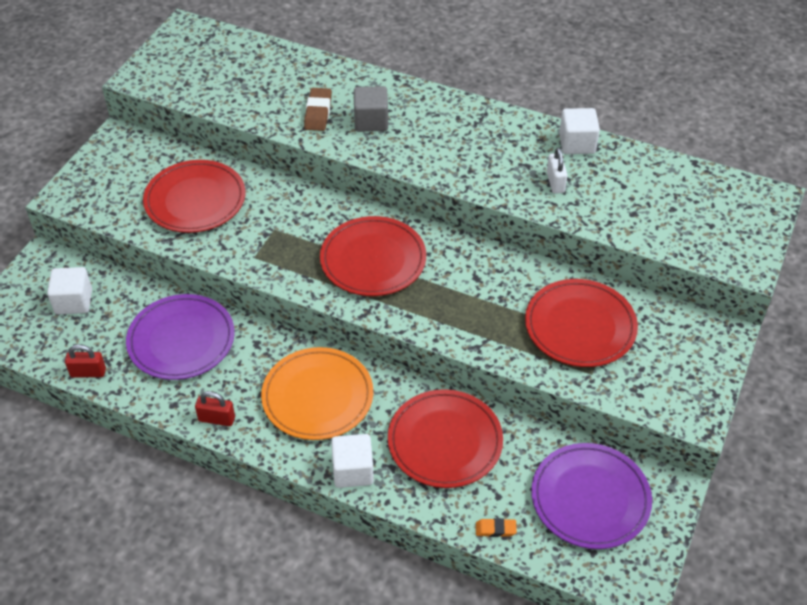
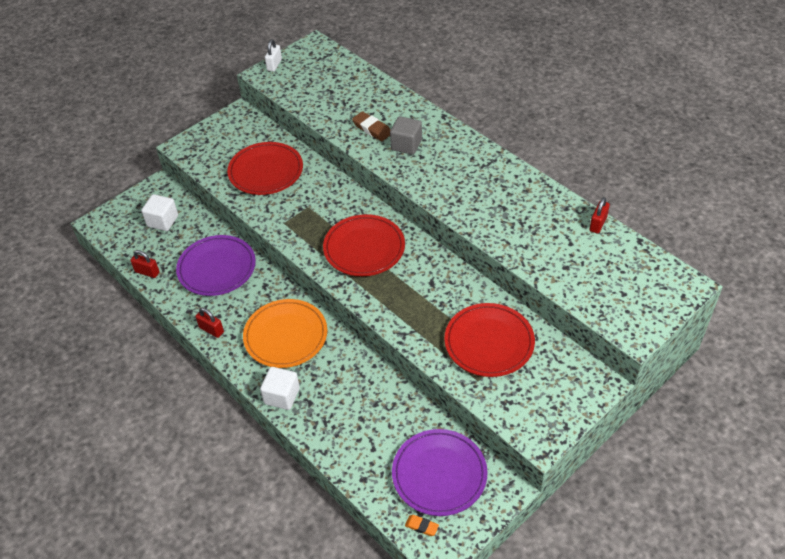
camera: 25 degrees right, 0 degrees up
(318, 113) = (372, 129): brown eraser -> brown eraser turned 75 degrees counterclockwise
(445, 441) = (356, 397): red plate -> none
(495, 529) = (358, 472): orange eraser -> orange eraser (421, 526)
(555, 182) = (518, 226): white padlock -> white padlock (274, 65)
(577, 144) = (552, 201): white cube -> none
(640, 156) = (598, 224): none -> red padlock

